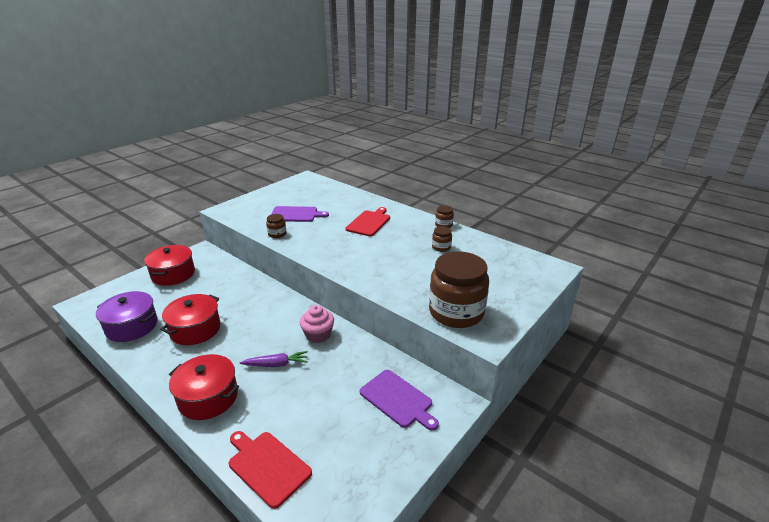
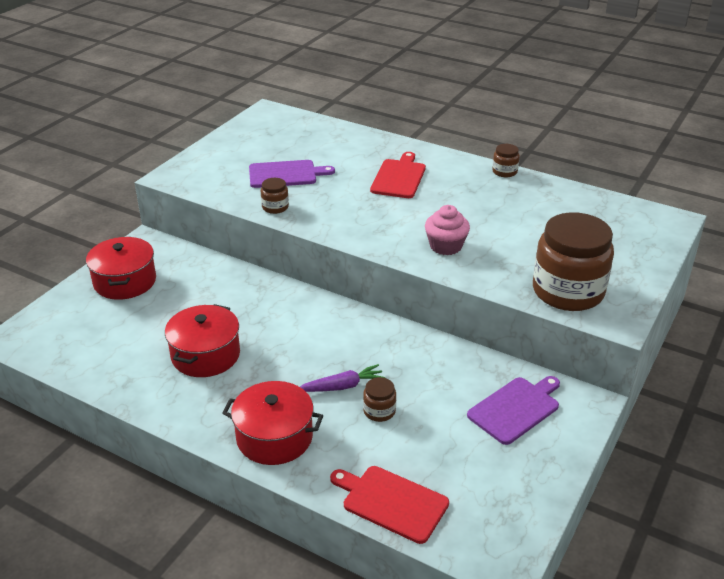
camera: 10 degrees left, 5 degrees up
(132, 326) = (111, 361): purple pot -> none
(318, 335) = (379, 342): pink cupcake -> pink cupcake (445, 246)
(397, 399) = (516, 409): purple cutting board -> purple cutting board turned 75 degrees counterclockwise
(441, 247) = (514, 205): brown jar -> brown jar (379, 411)

